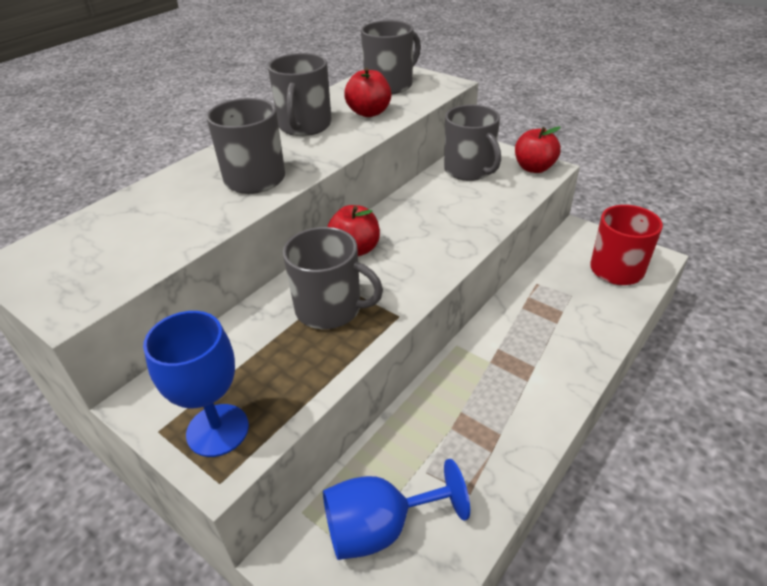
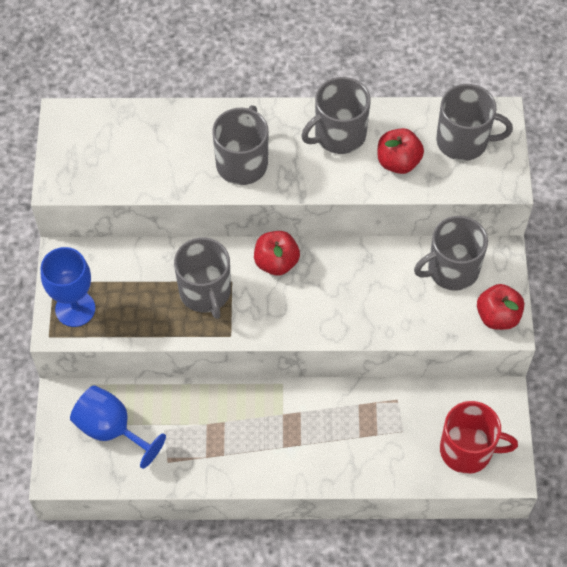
camera: 50 degrees right, 20 degrees up
(469, 170) = (451, 270): grey mug -> grey mug turned 45 degrees clockwise

